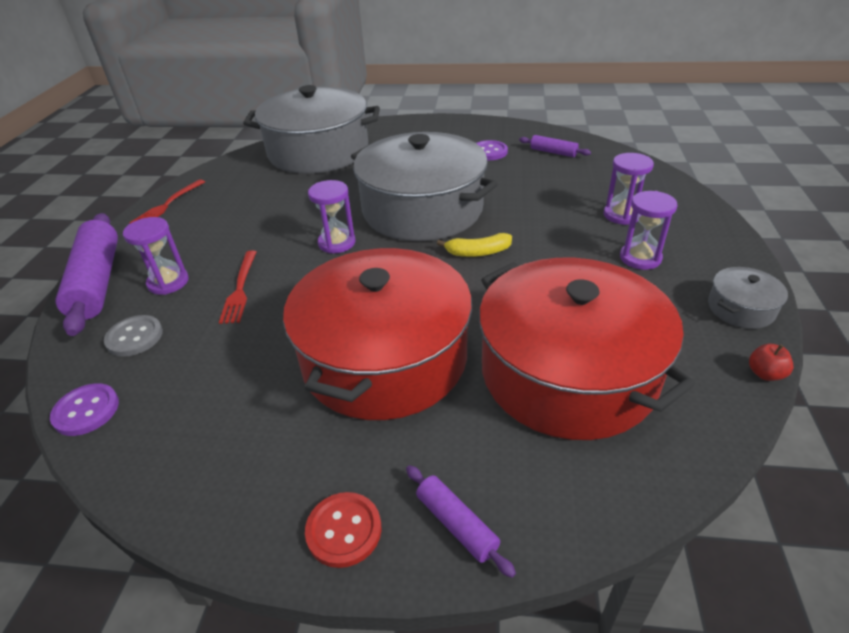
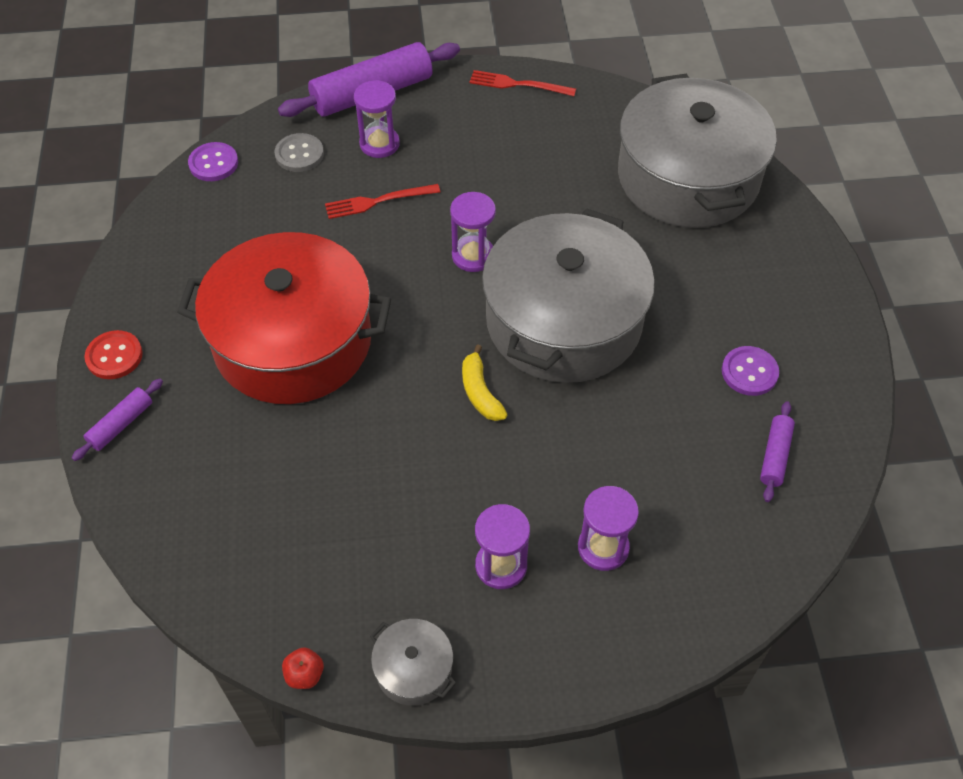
camera: 75 degrees right, 15 degrees up
(567, 373) = (288, 492): red pot -> none

